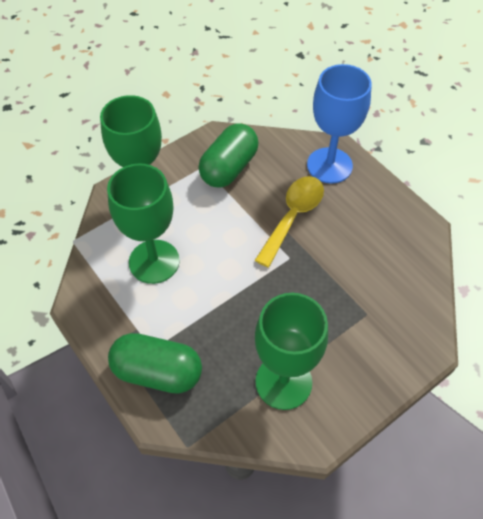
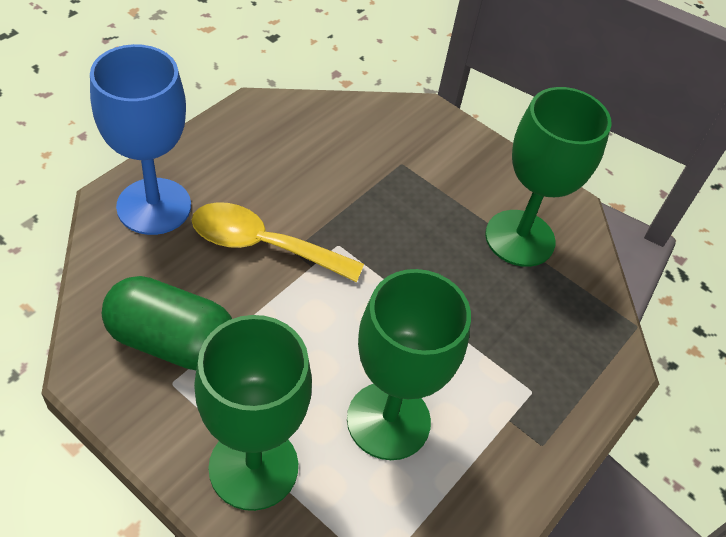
camera: 110 degrees left, 5 degrees down
(157, 372) = (561, 377): green capsule -> none

